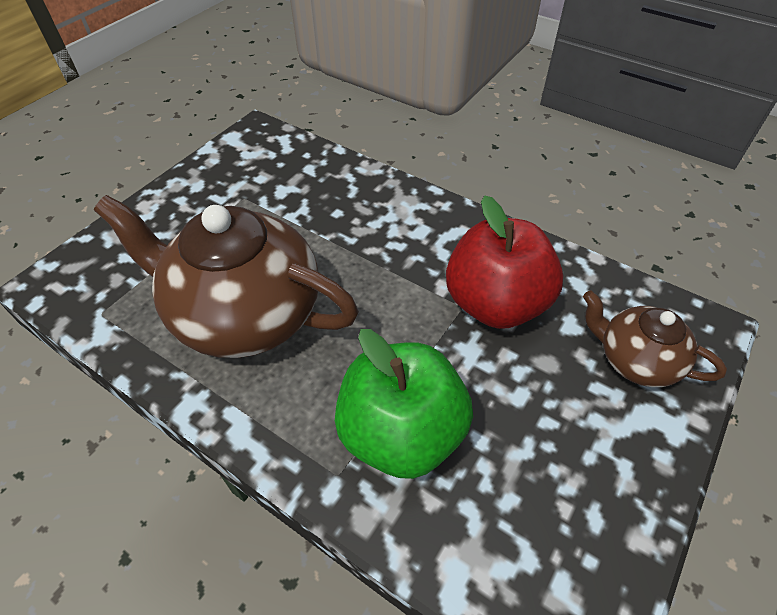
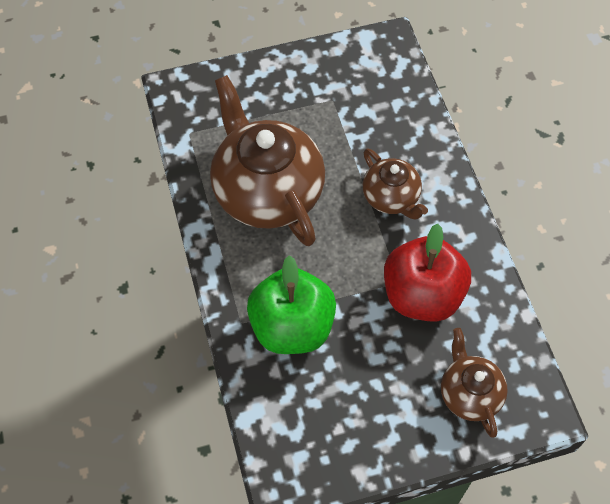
camera: 40 degrees right, 10 degrees up
(379, 241) = (391, 197): none -> brown teapot

